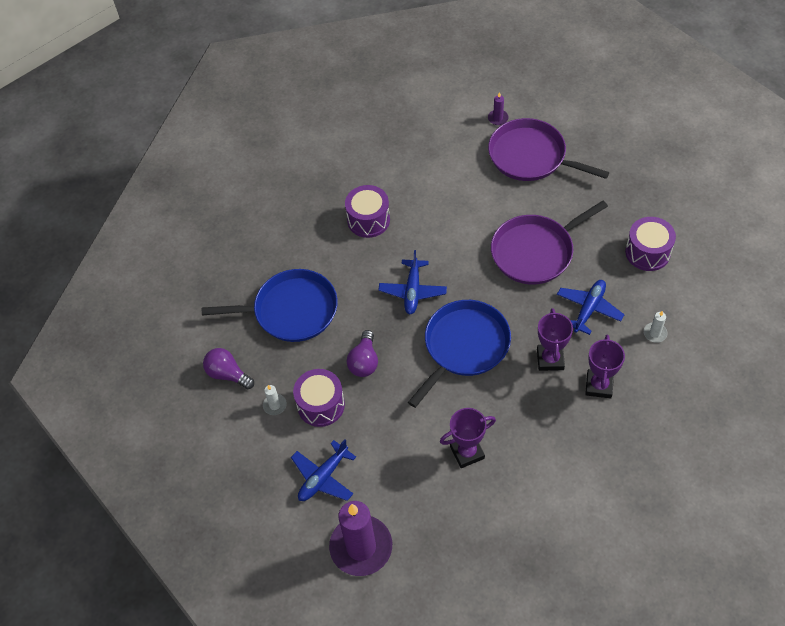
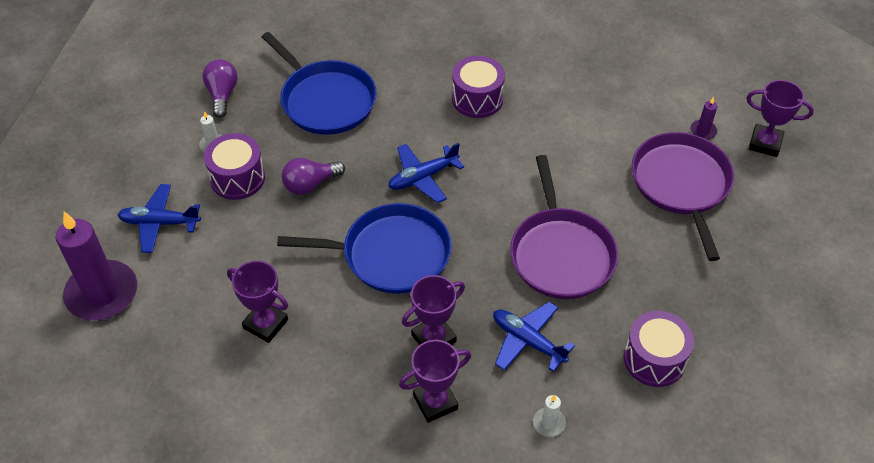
camera: 50 degrees right, 5 degrees down
(532, 95) = (765, 143): none -> purple trophy
(535, 252) = (561, 253): purple pan -> purple pan turned 120 degrees counterclockwise
(589, 309) = (528, 341): blue plane -> blue plane turned 135 degrees counterclockwise

